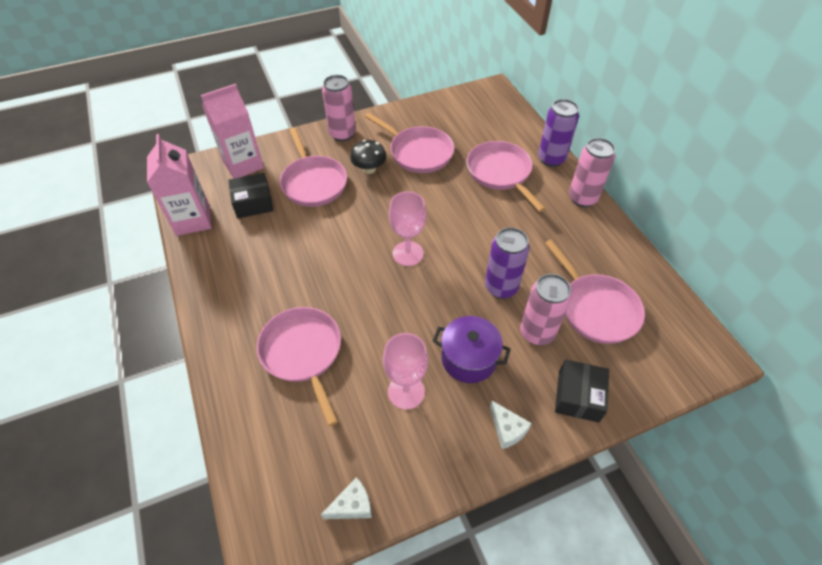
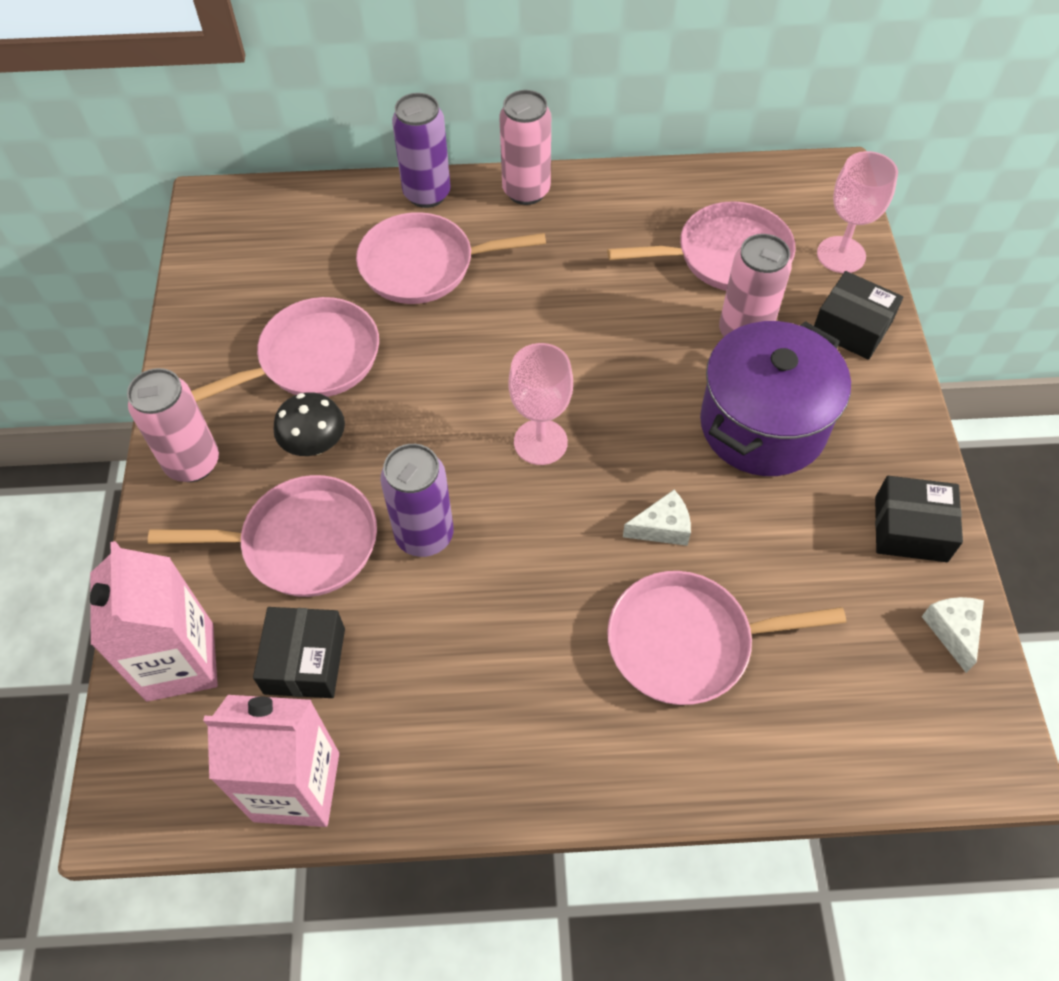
camera: 70 degrees left, 5 degrees up
(406, 392) = (795, 517): pink goblet -> pink goblet (841, 255)
(423, 464) = (910, 529): none -> black box
(468, 359) = (762, 425): purple pot -> purple pot, size x1.53
(501, 287) = (653, 345): purple can -> purple can (424, 535)
(507, 429) = (881, 418): white cheese -> white cheese (662, 527)

